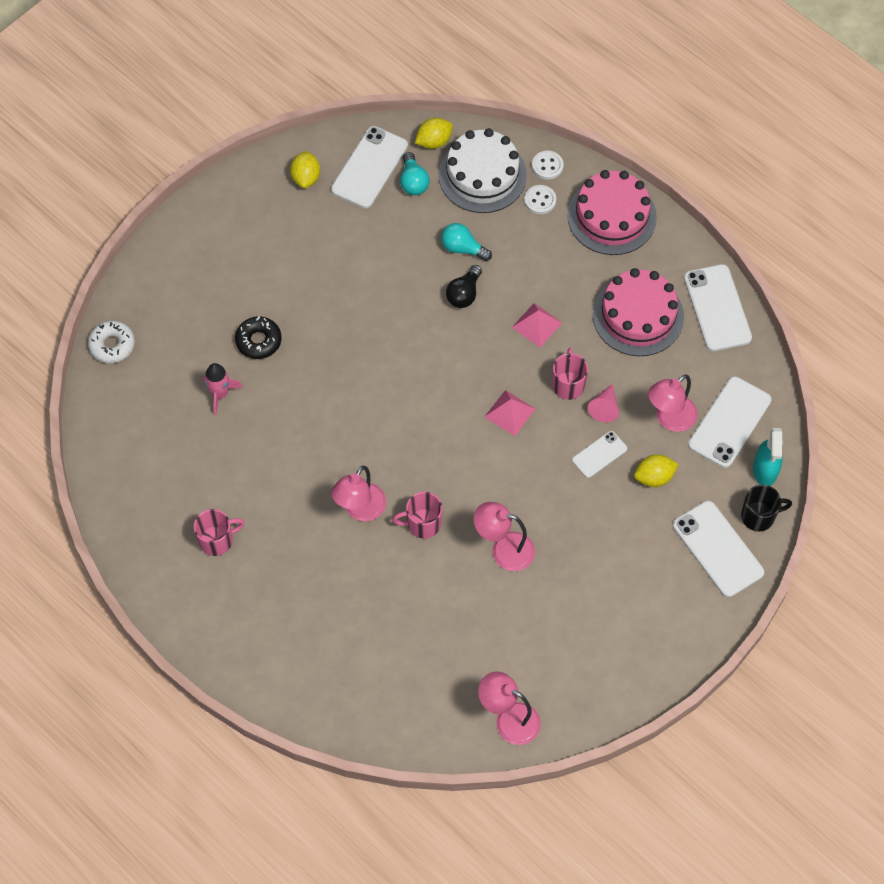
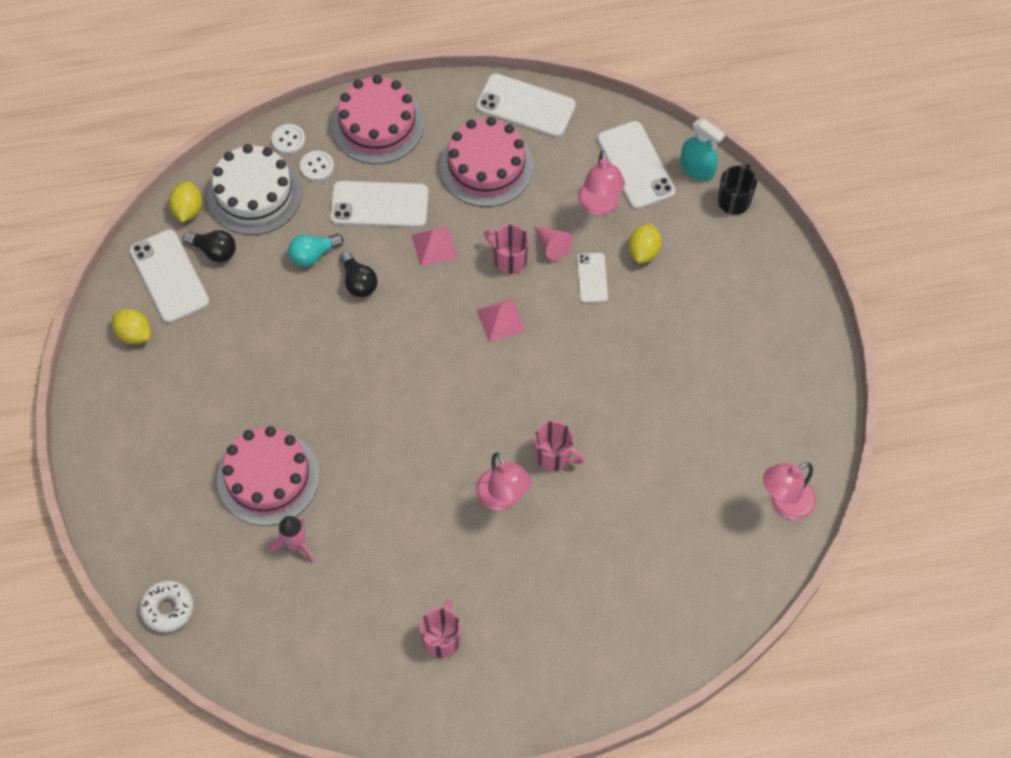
camera: 55 degrees left, 0 degrees up
(258, 341) = (268, 477): black donut -> pink cake
(413, 182) = (214, 251): turquoise light bulb -> black light bulb
(423, 523) = (554, 455): pink mug -> pink mug turned 90 degrees counterclockwise
(504, 549) = (625, 407): pink lamp -> none
(717, 549) = (742, 248): white phone -> white phone (379, 205)

